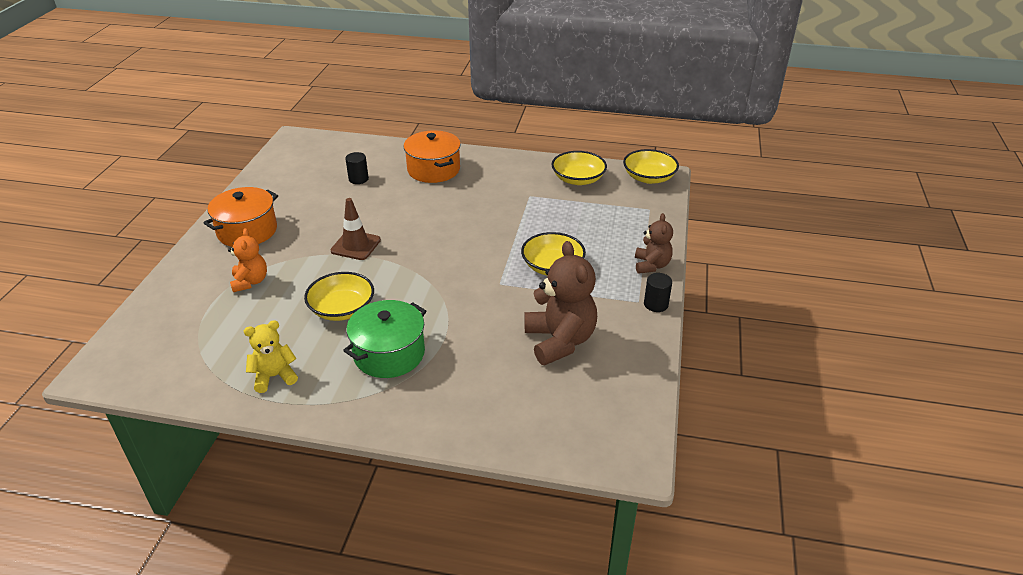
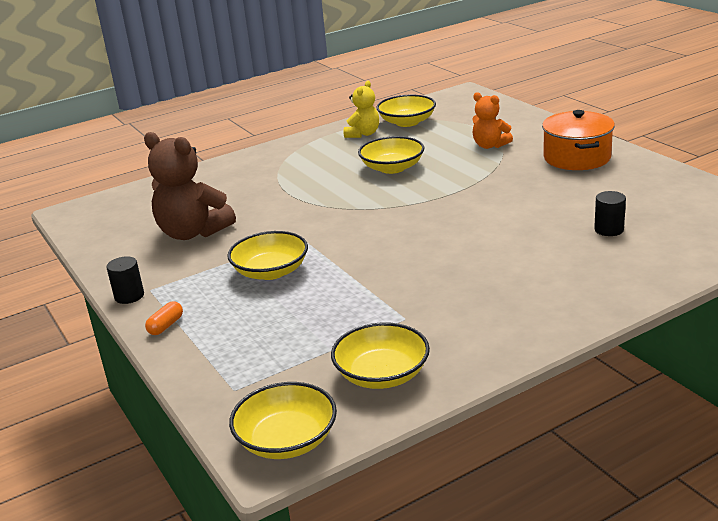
camera: 140 degrees right, 10 degrees down
(219, 364) = (407, 122): none -> yellow bowl
(356, 245) = (473, 194): brown traffic cone -> none
(389, 353) = (312, 170): green pot -> none
(433, 169) = (566, 281): orange pot -> none
(651, 265) = (166, 326): brown teddy bear -> orange capsule

